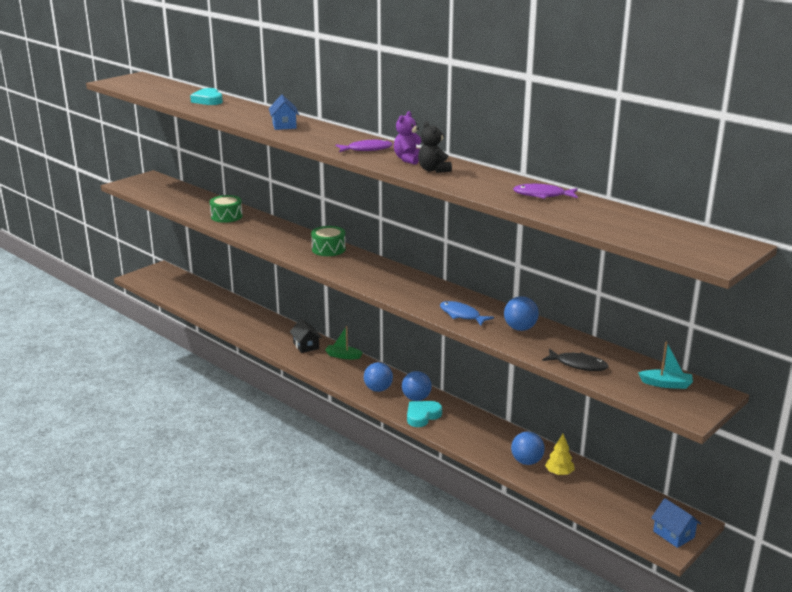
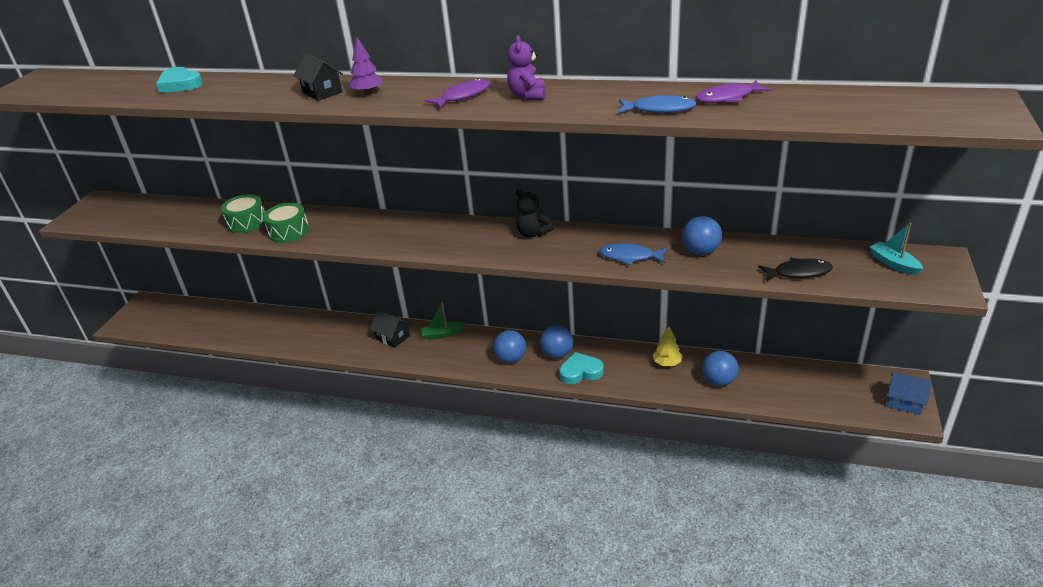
camera: 25 degrees left, 10 degrees up
(284, 125) = (322, 92): blue house -> black house
(311, 132) = (368, 92): none -> purple tree
(328, 249) = (408, 226): green drum -> green drum (289, 232)
(422, 416) = (580, 372): turquoise heart -> turquoise heart turned 60 degrees clockwise
(433, 170) = (573, 100): black teddy bear -> black teddy bear (532, 233)
(482, 189) = (659, 109): none -> blue fish
(559, 473) = (757, 381): yellow tree -> yellow tree (667, 363)
(666, 384) = (893, 264): turquoise boat -> turquoise boat turned 105 degrees counterclockwise

